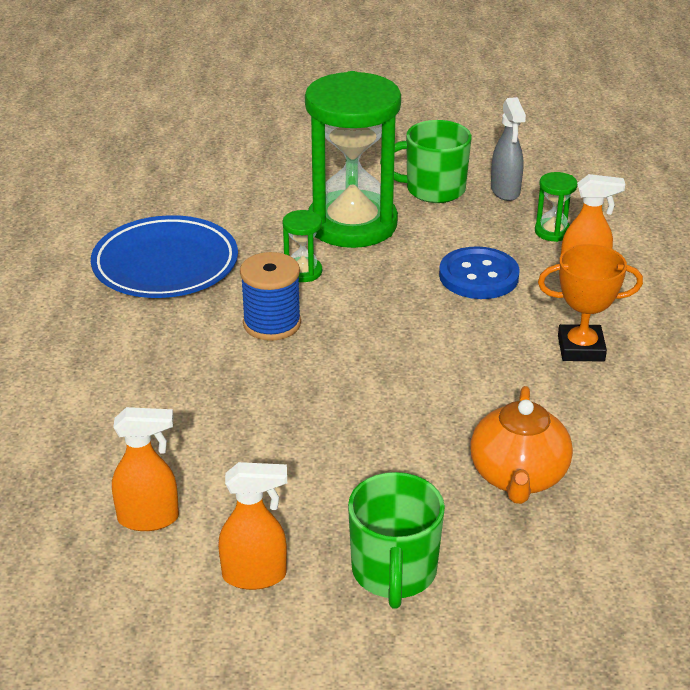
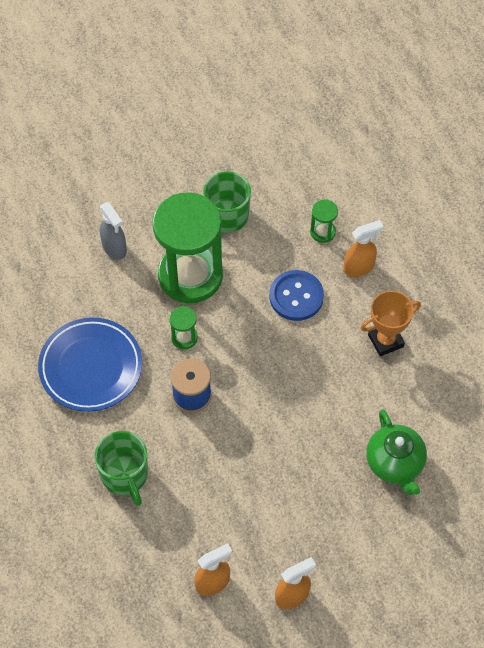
camera: 25 degrees left, 25 degrees up
(394, 572) = (362, 561): green mug -> green mug (125, 475)
(505, 191) = (273, 199): grey spray bottle -> grey spray bottle (114, 248)
(518, 477) = (395, 463): orange teapot -> green teapot

